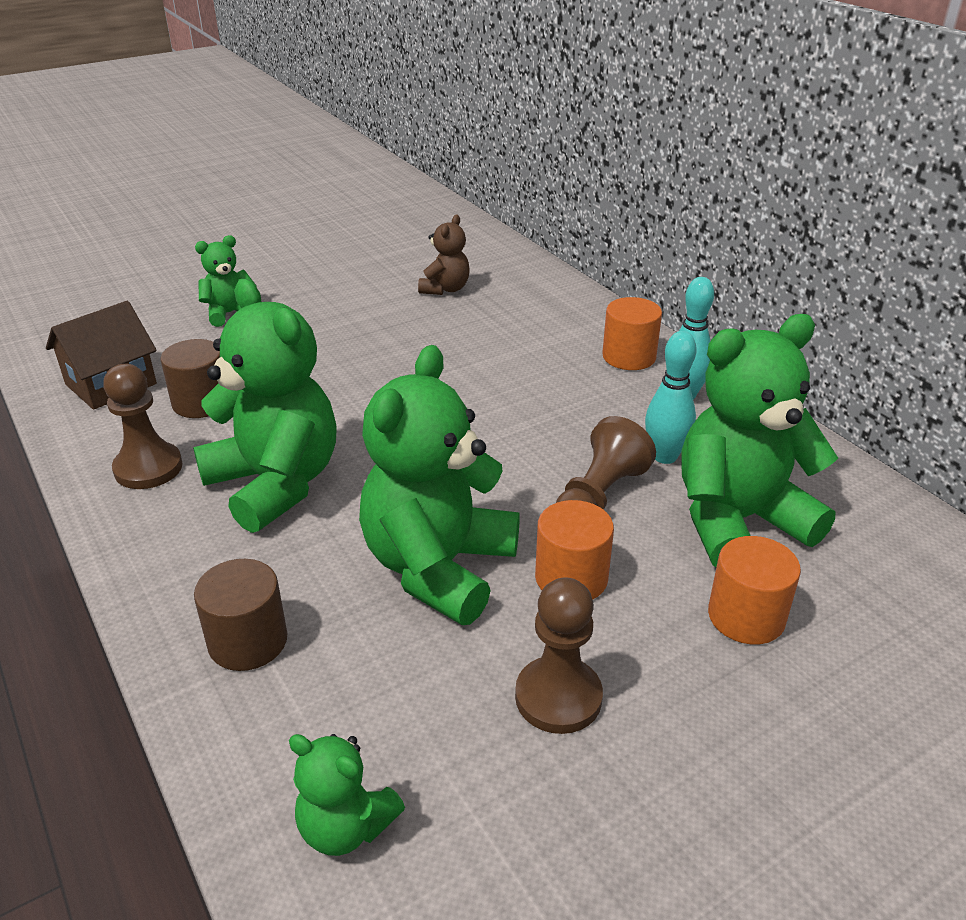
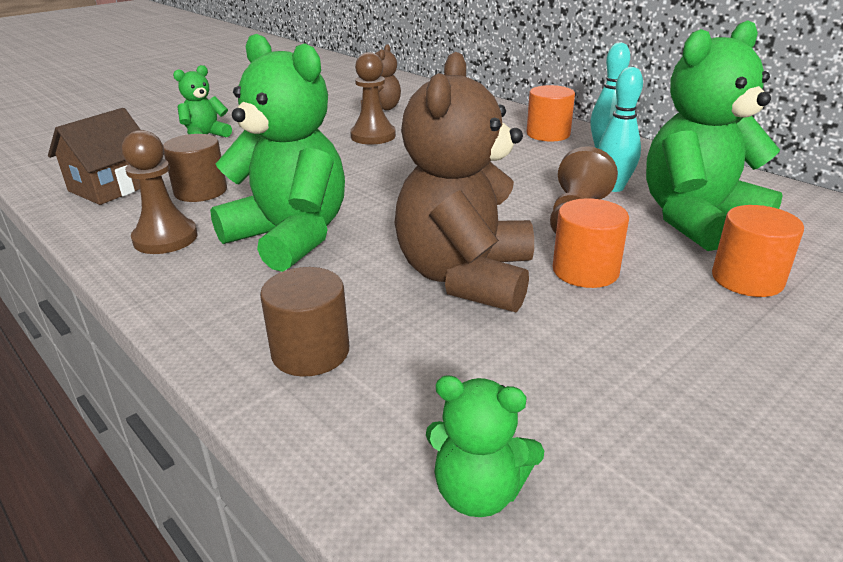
camera: 10 degrees left, 5 degrees down
(438, 567) = (466, 277): green teddy bear -> brown teddy bear
(558, 697) = (625, 356): brown pawn -> brown pawn (373, 136)

